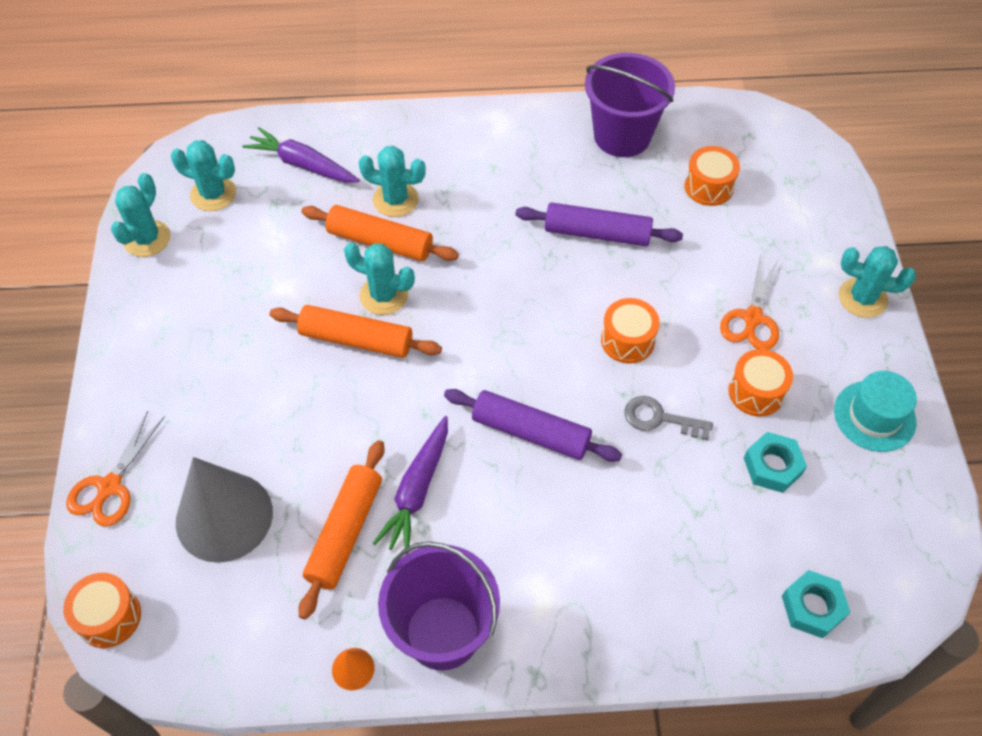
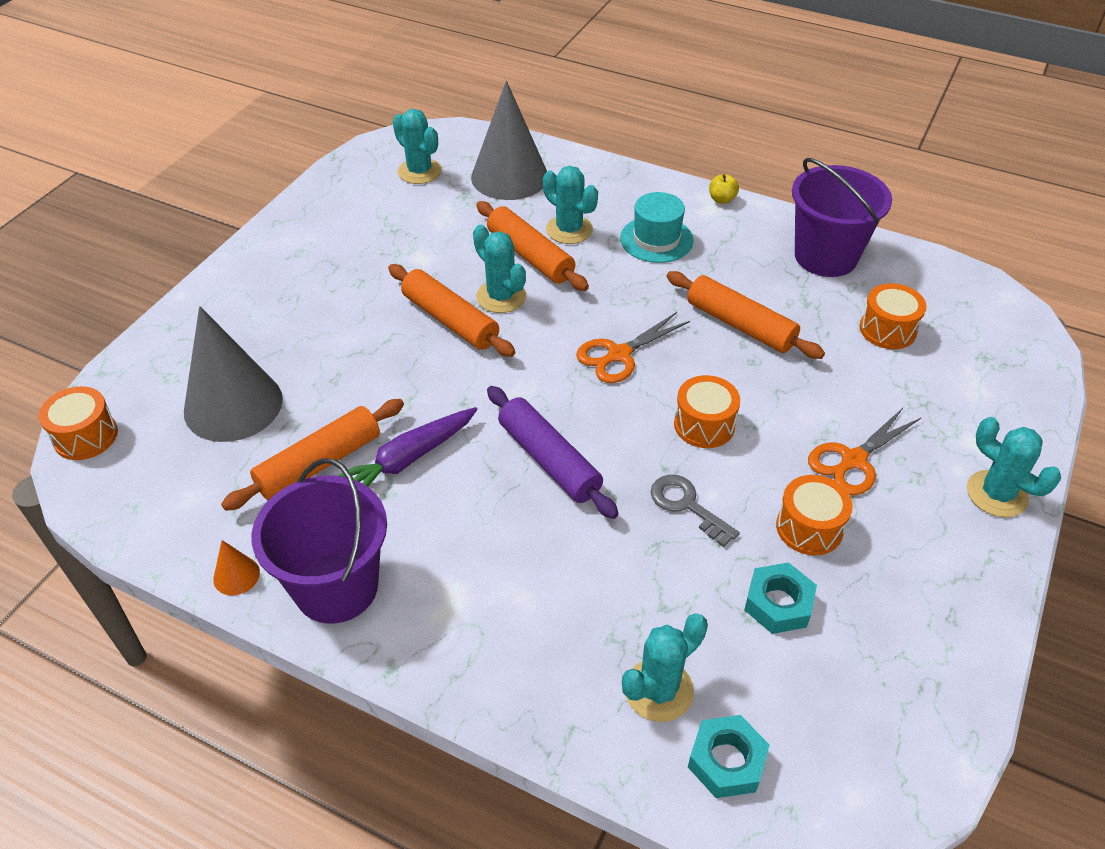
camera: 30 degrees right, 10 degrees down
(110, 486) = (167, 343): orange scissors -> orange scissors (619, 354)
(147, 239) = (342, 183): turquoise cactus -> turquoise cactus (658, 690)
(302, 164) = (509, 176): purple carrot -> grey cone
(504, 112) = (722, 199): none -> yellow apple
(597, 233) = (740, 325): purple rolling pin -> orange rolling pin
(874, 416) = (933, 611): turquoise hat -> turquoise hat (656, 239)

